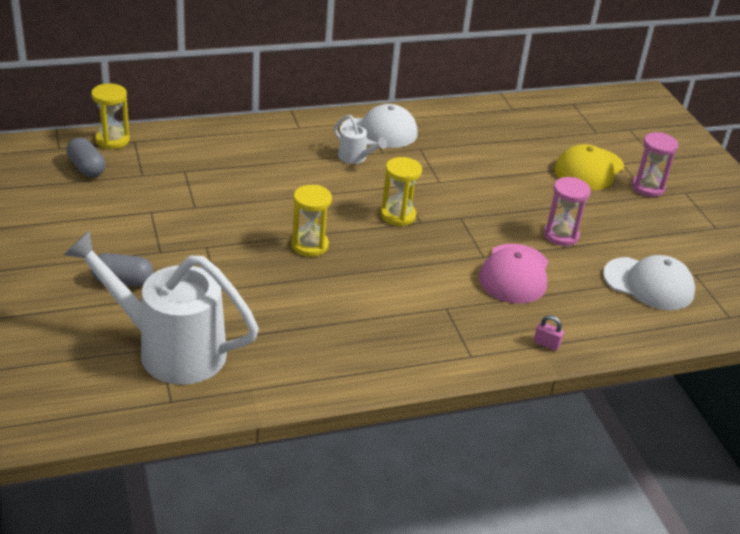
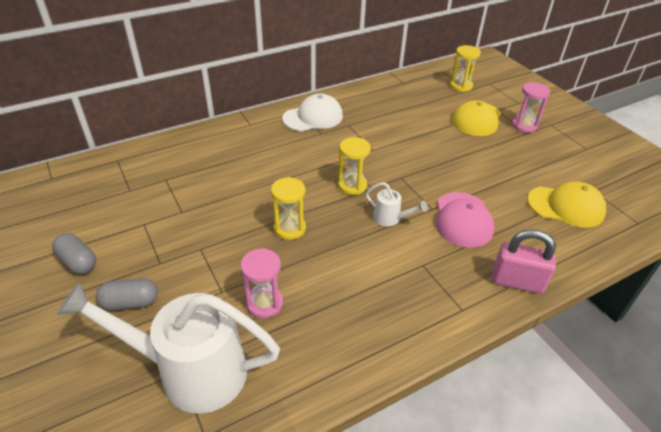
camera: 10 degrees left, 5 degrees up
(87, 168) = (79, 193): grey capsule -> grey capsule (78, 262)
(112, 140) = (98, 163): yellow hourglass -> yellow hourglass (460, 86)
(355, 158) = (302, 142): white watering can -> white watering can (390, 218)
(546, 344) = (517, 281): pink padlock -> pink padlock, size x2.25
(561, 235) = (482, 177): pink hourglass -> pink hourglass (264, 303)
(648, 284) = (566, 206): white cap -> yellow cap

